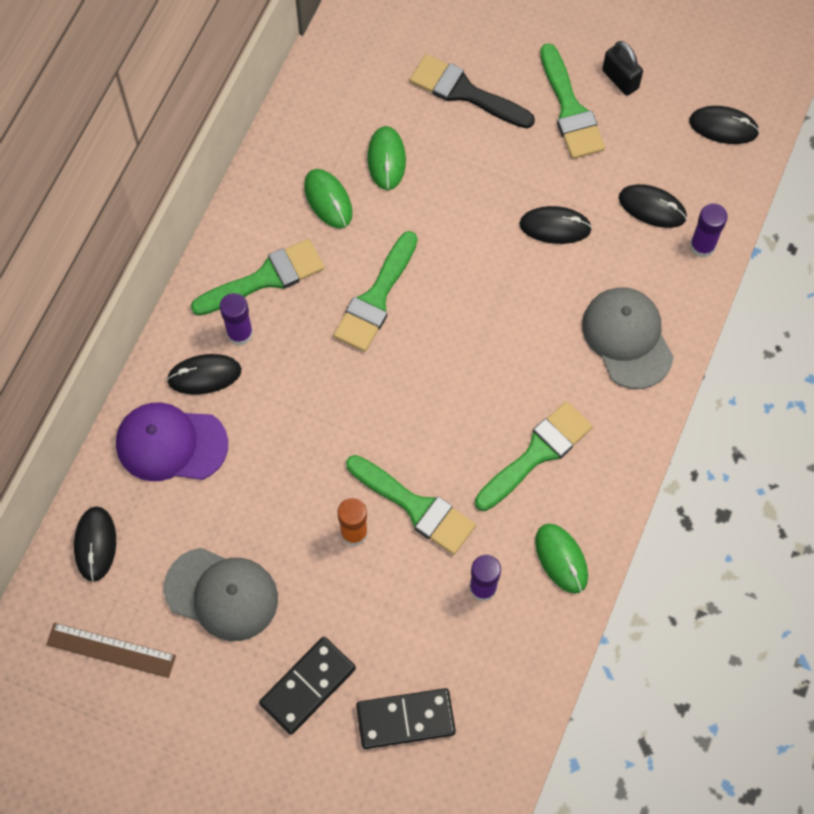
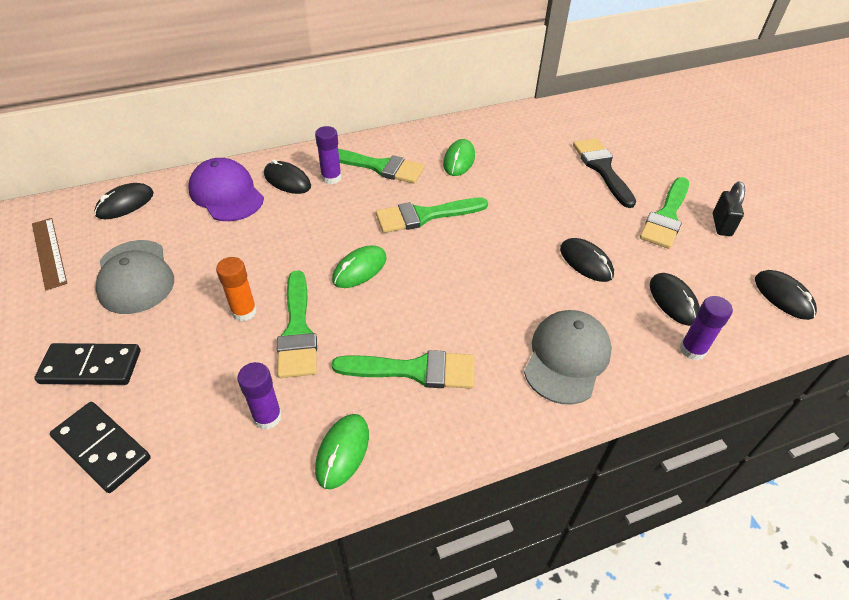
camera: 45 degrees right, 20 degrees down
(386, 159) = (515, 166): green mouse -> green mouse (359, 269)

